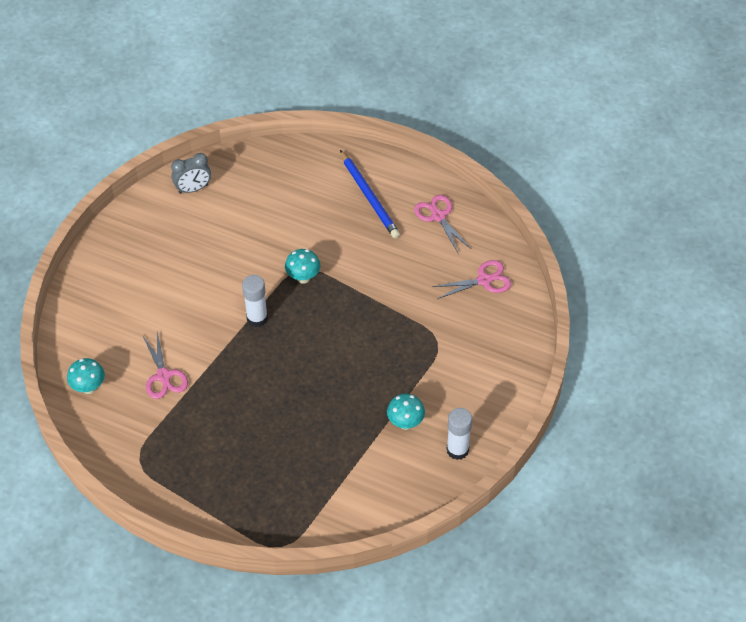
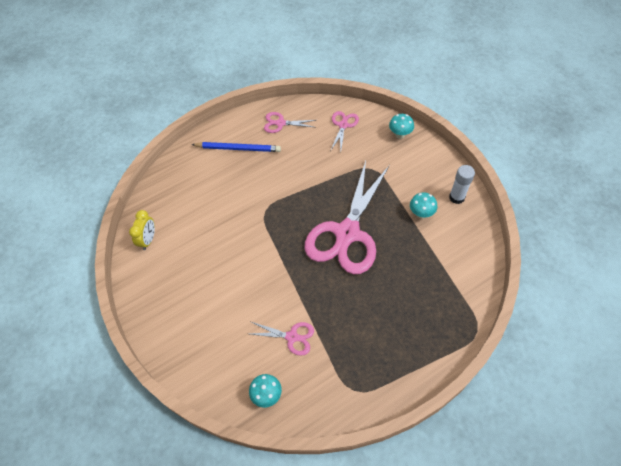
camera: 55 degrees left, 5 degrees up
(193, 189) = (148, 240): grey clock -> yellow clock
(257, 318) = (285, 255): white glue stick -> none
(303, 278) = (272, 213): turquoise mushroom -> turquoise mushroom (400, 135)
(325, 362) = (347, 233): none -> pink scissors

